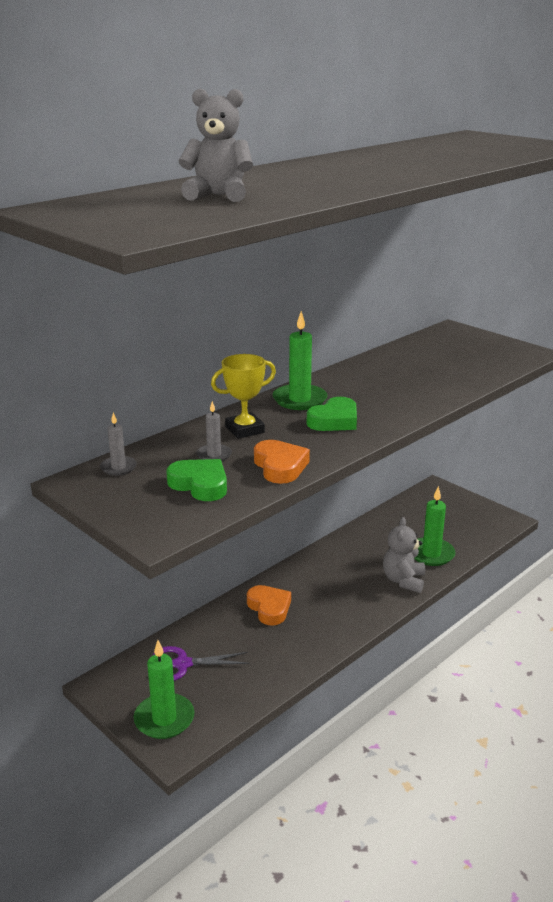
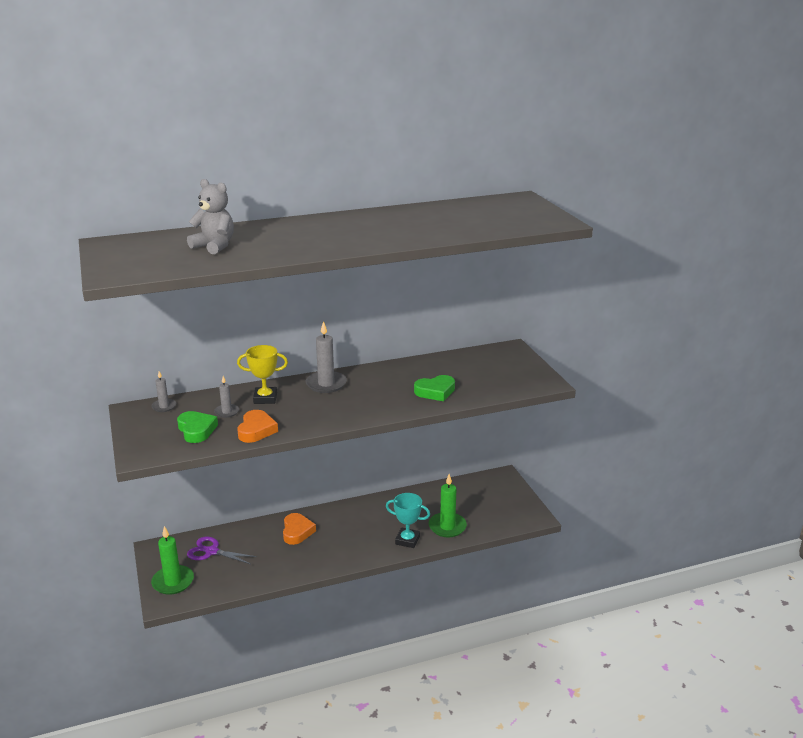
camera: 25 degrees right, 0 degrees up
(299, 400) = (326, 384): green candle -> grey candle
(334, 420) = (329, 405): green heart -> green heart (435, 391)
(403, 580) = (407, 540): grey teddy bear -> turquoise trophy

